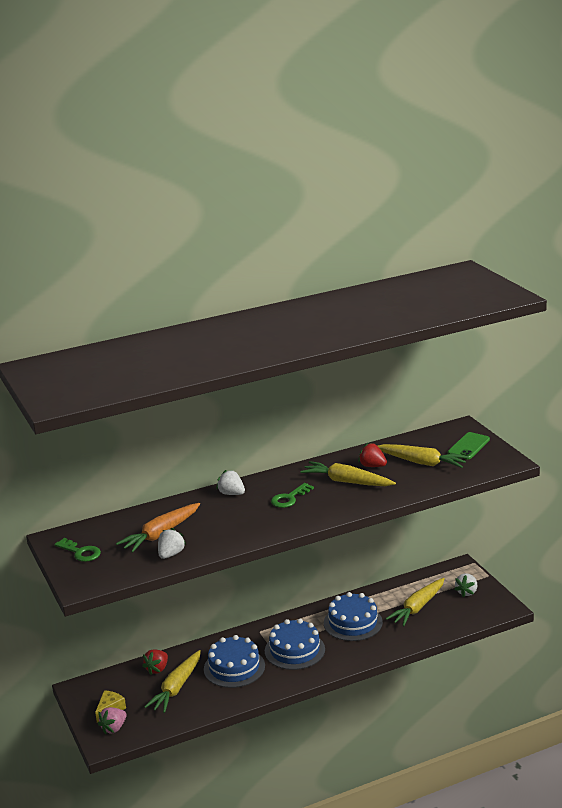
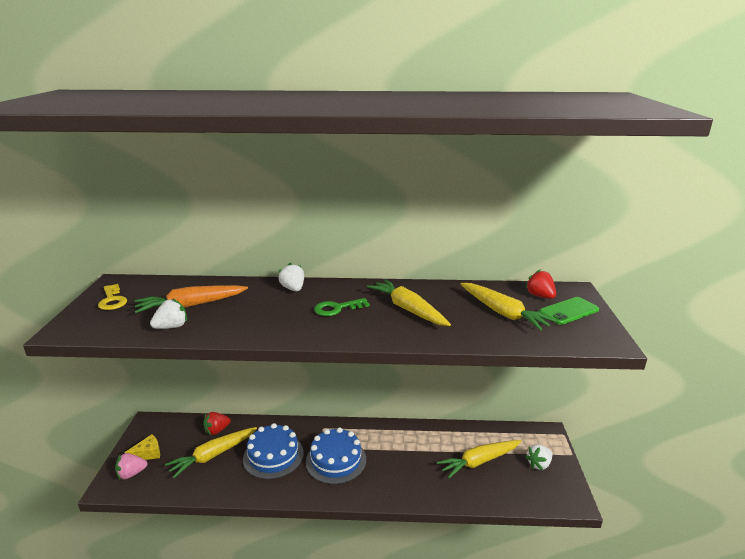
camera: 25 degrees right, 0 degrees up
(80, 552) = (112, 300): green key -> yellow key
(353, 623) = (407, 453): blue cake -> none
(372, 466) = (448, 302): red strawberry -> red strawberry (540, 296)

